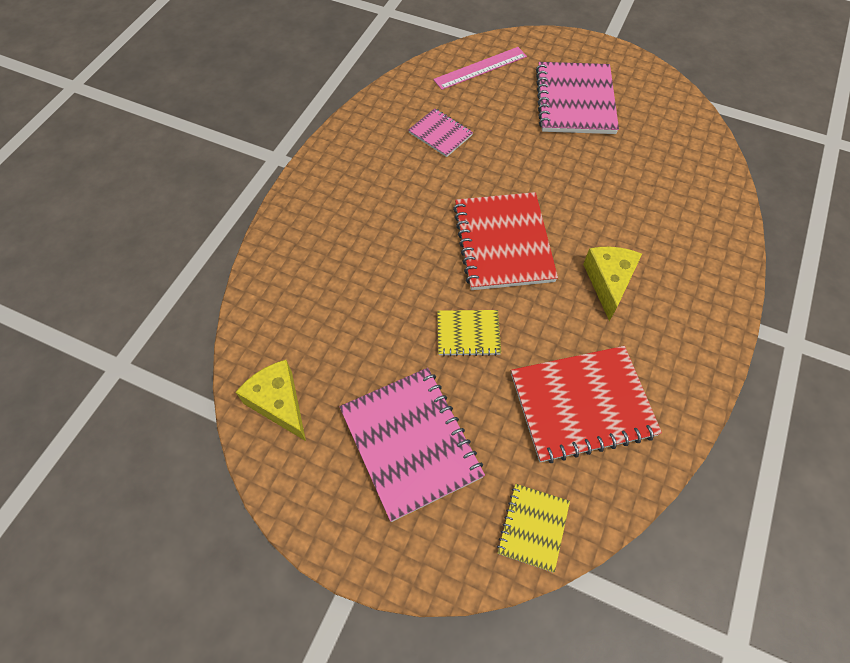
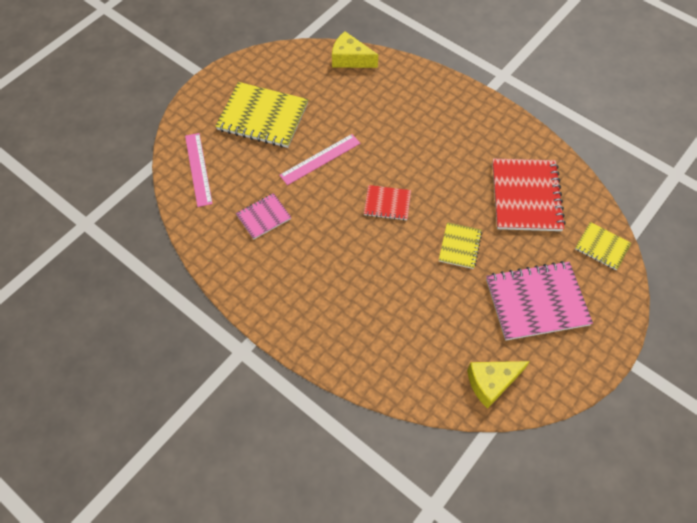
camera: 75 degrees left, 0 degrees up
(503, 243) = (387, 204): red notebook -> red notebook, size x0.53
(540, 164) = (320, 159): none -> pink ruler
(575, 101) = (262, 117): pink notebook -> yellow notebook
(608, 282) = (438, 152): yellow cheese -> yellow cheese (350, 59)

